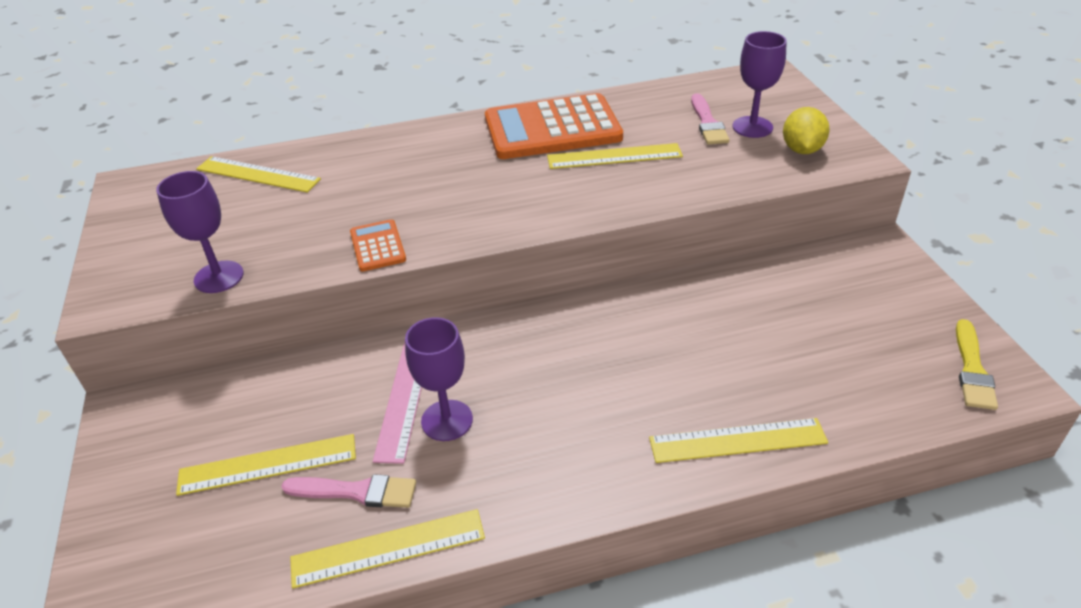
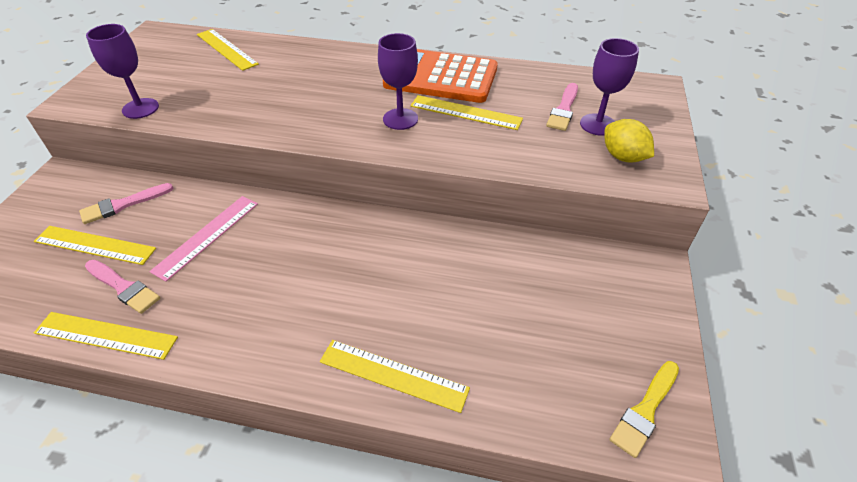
camera: 25 degrees right, 5 degrees up
(257, 407) = (123, 205): none -> pink brush
(377, 246) = (247, 122): orange calculator -> none
(447, 420) = (217, 264): purple goblet -> purple goblet (400, 119)
(802, 150) = (623, 157): yellow lemon -> yellow lemon turned 75 degrees counterclockwise

